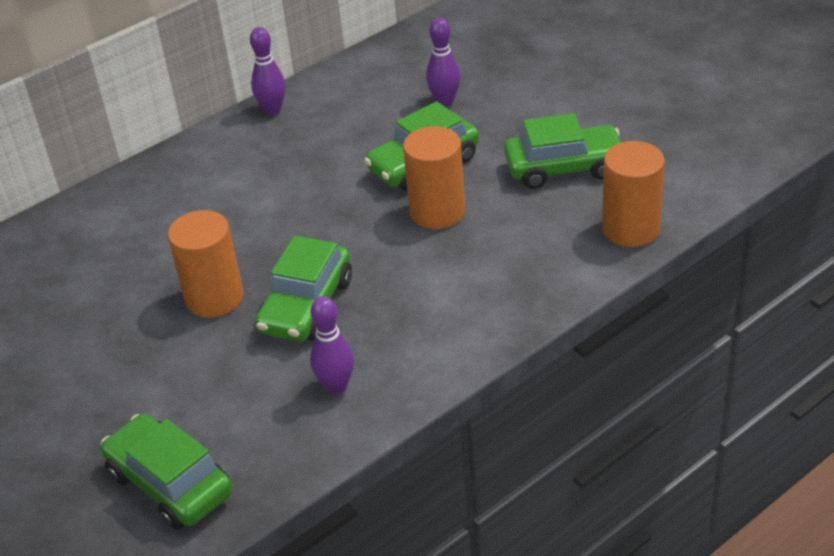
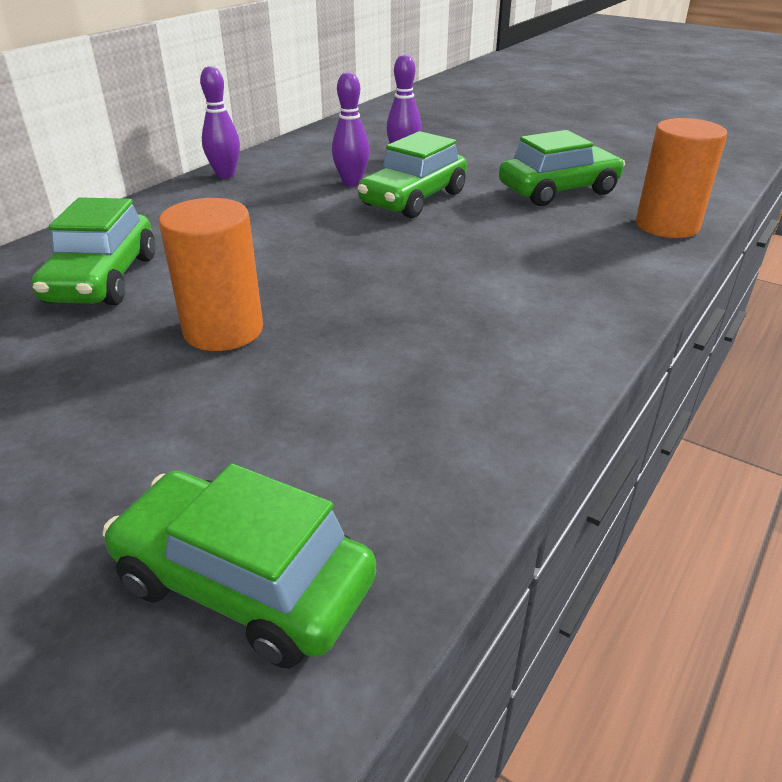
camera: 20 degrees left, 5 degrees down
(307, 306) = (352, 324): green car -> green car (103, 279)
(336, 386) = (445, 404): purple bowling pin -> purple bowling pin (351, 183)
(437, 212) = (454, 231): orange cylinder -> none

